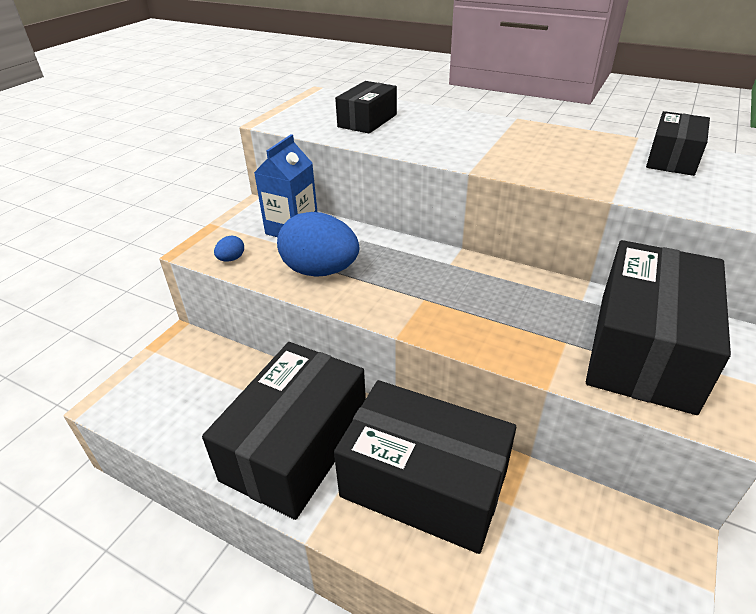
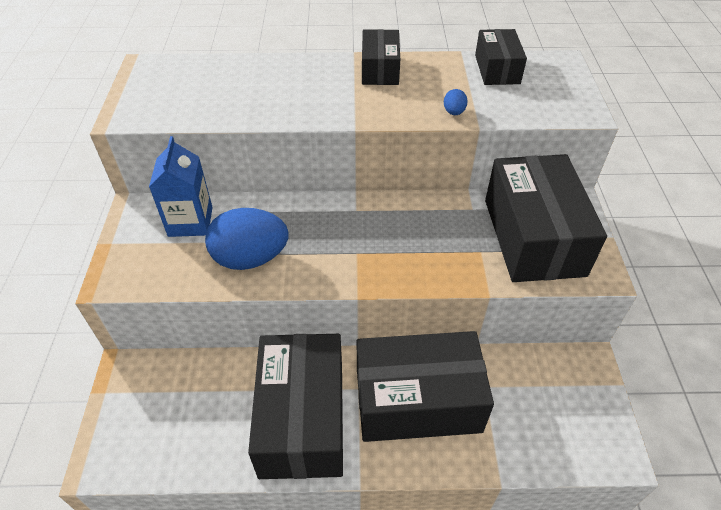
camera: 30 degrees left, 10 degrees up
(231, 259) = (155, 276): blue egg -> blue egg (454, 112)
(367, 121) = (221, 90): black box -> black box (380, 69)

